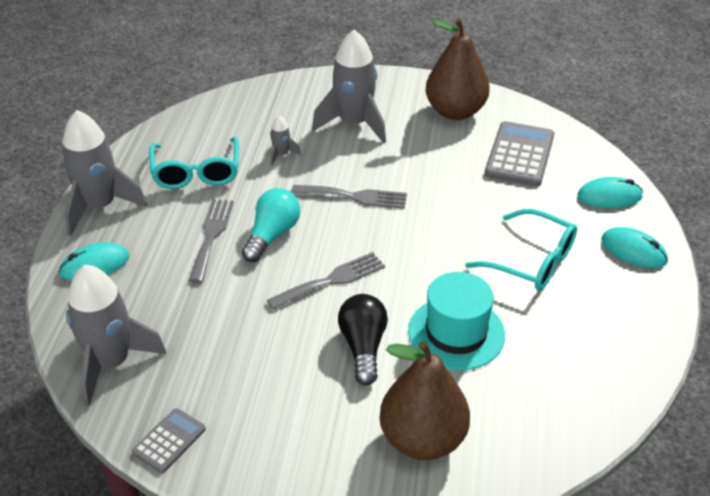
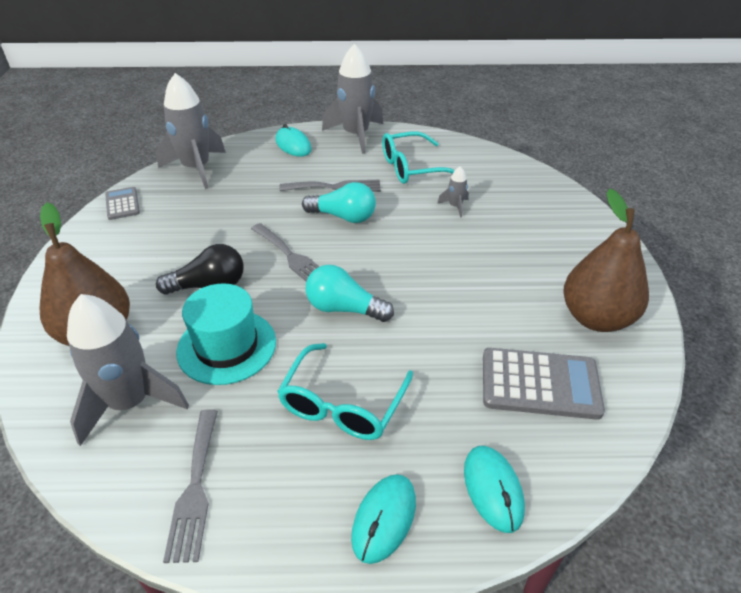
camera: 80 degrees right, 0 degrees up
(169, 441) = (122, 204): grey calculator -> grey calculator turned 135 degrees counterclockwise
(354, 123) = (527, 243): grey rocket -> grey rocket (130, 402)
(355, 196) = (411, 257): grey fork -> grey fork (195, 488)
(418, 249) = (344, 308): none -> turquoise light bulb

